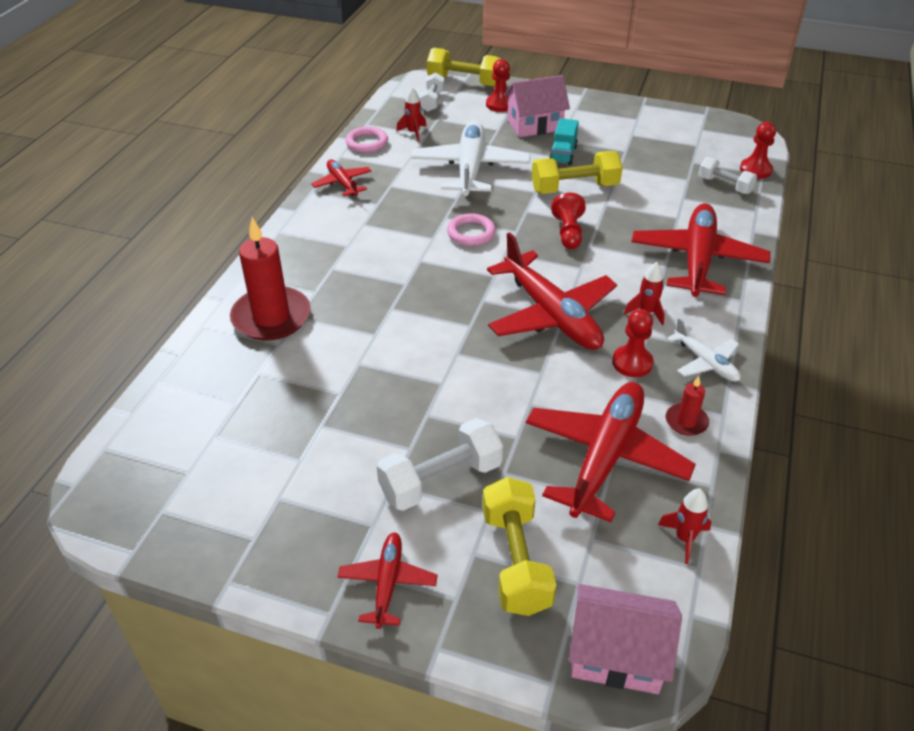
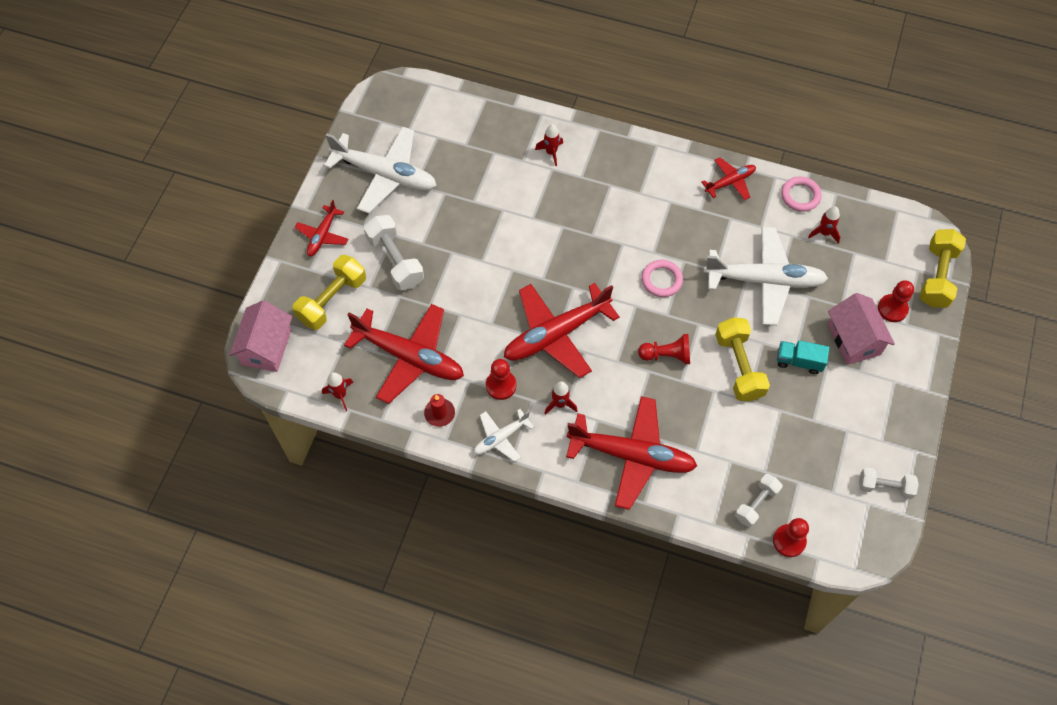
camera: 90 degrees right, 20 degrees up
(271, 317) = (551, 152): red candle -> red rocket
(275, 500) = (385, 175): none -> white plane
(387, 583) = (322, 235): red plane -> red plane turned 105 degrees clockwise
(432, 101) = (889, 247): white dumbbell -> white dumbbell (885, 487)
(515, 560) = (332, 300): yellow dumbbell -> yellow dumbbell turned 45 degrees counterclockwise

